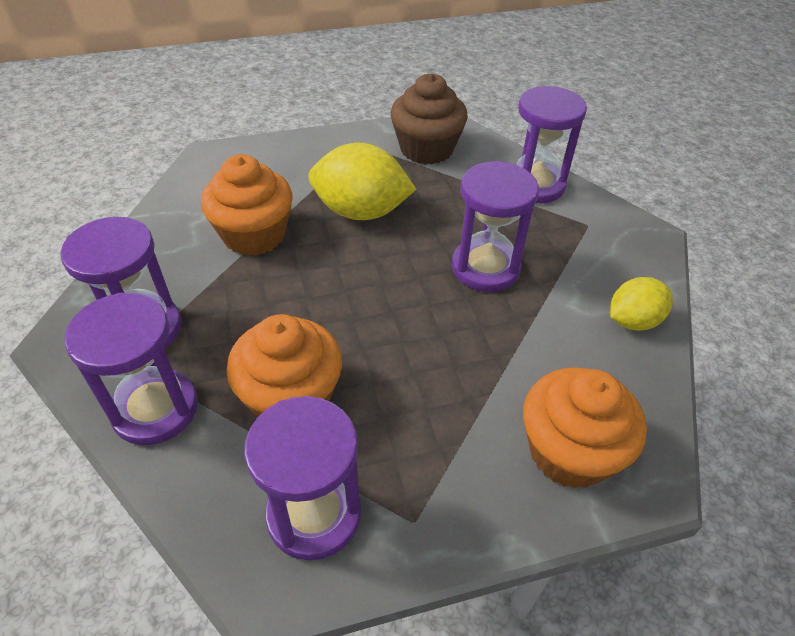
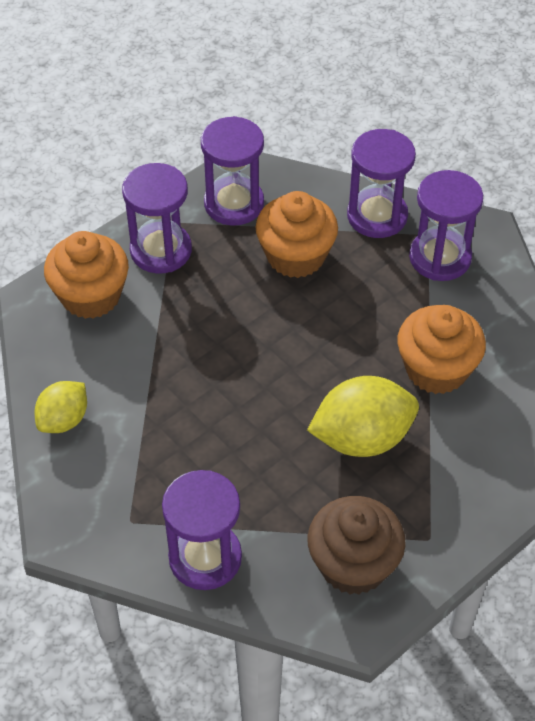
camera: 155 degrees right, 5 degrees up
(485, 268) = (211, 422): purple hourglass -> purple hourglass (161, 250)

